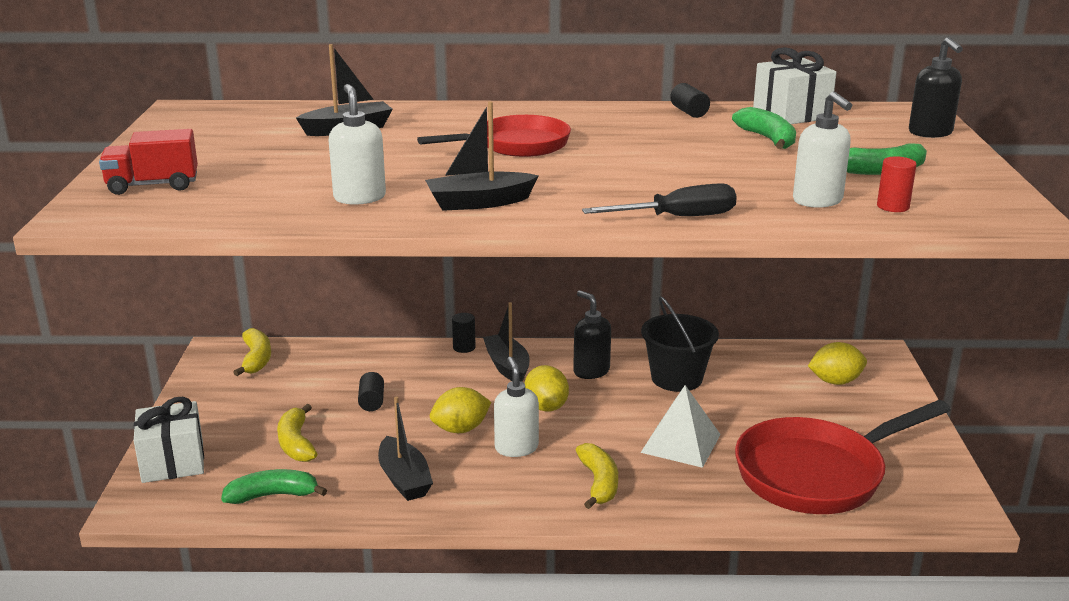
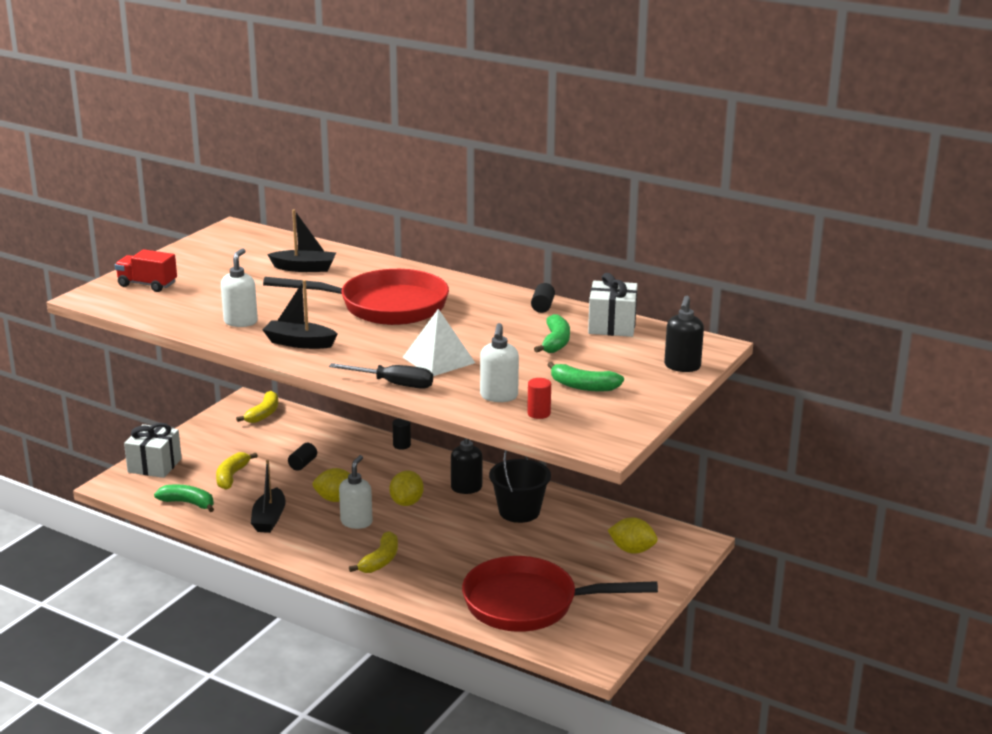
camera: 30 degrees right, 0 degrees up
(507, 366) = (414, 467): black boat -> none
(516, 145) = (385, 306): red pan -> red pan, size x1.59
(681, 443) = (464, 554): white pyramid -> white pyramid (439, 360)

